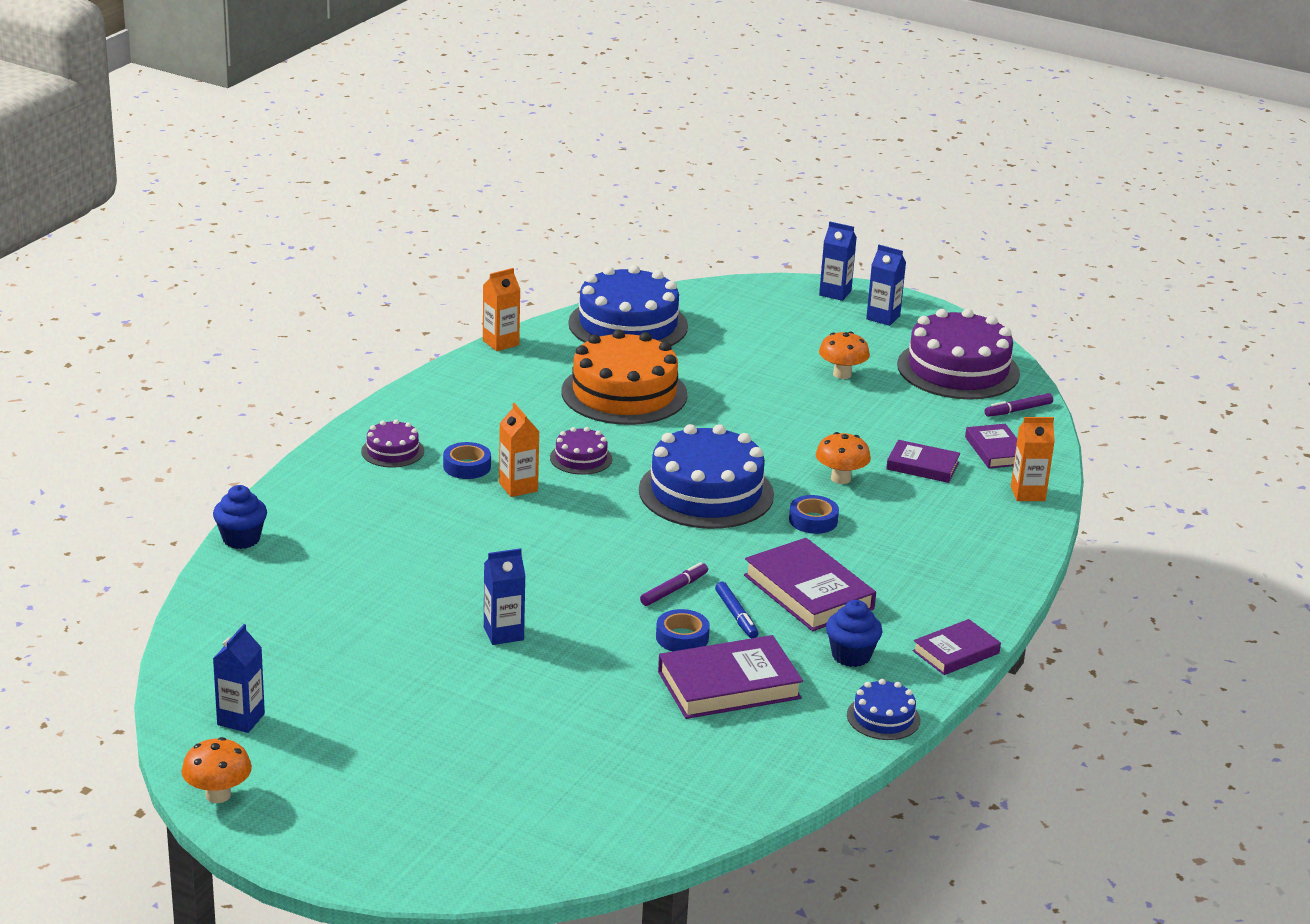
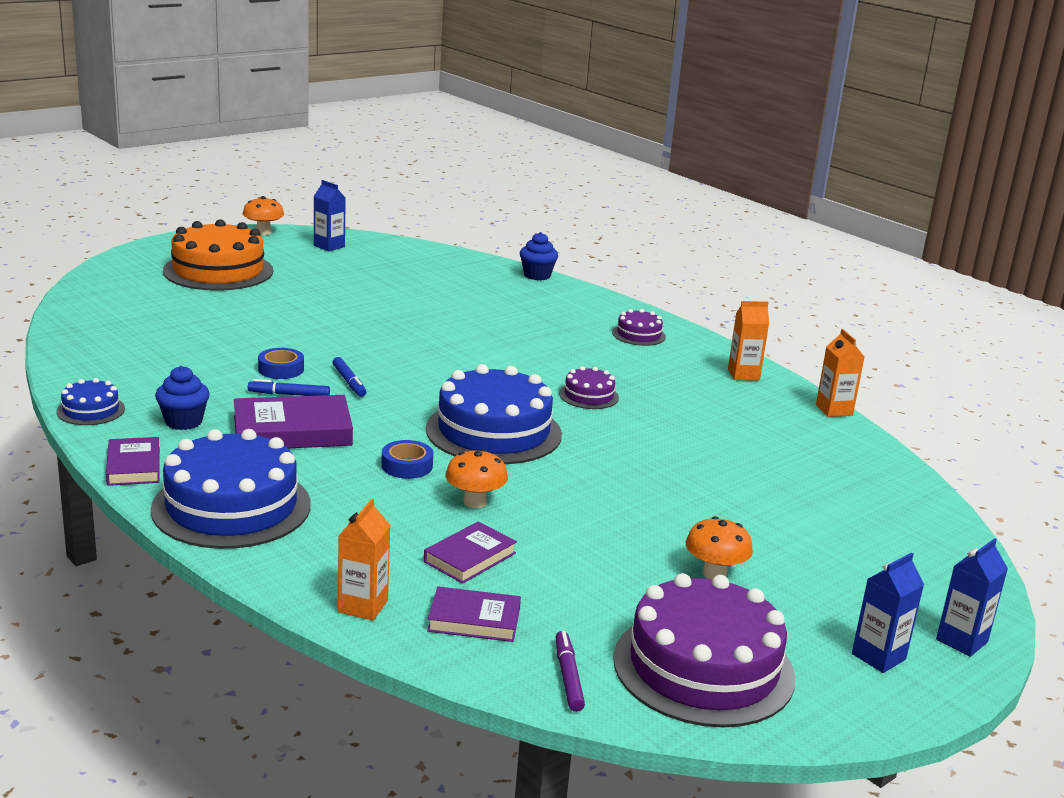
camera: 110 degrees right, 5 degrees down
(467, 466) = (599, 353): blue tape -> none
(503, 633) = (348, 319): blue carton -> none
(518, 487) = (553, 363): orange carton -> orange carton (743, 375)
(624, 393) = (708, 441): orange cake -> orange cake (218, 271)
(628, 325) = (870, 479): blue cake -> blue cake (231, 507)
(674, 590) = (349, 382): purple marker -> blue marker
(729, 685) = (202, 369): purple book -> none

